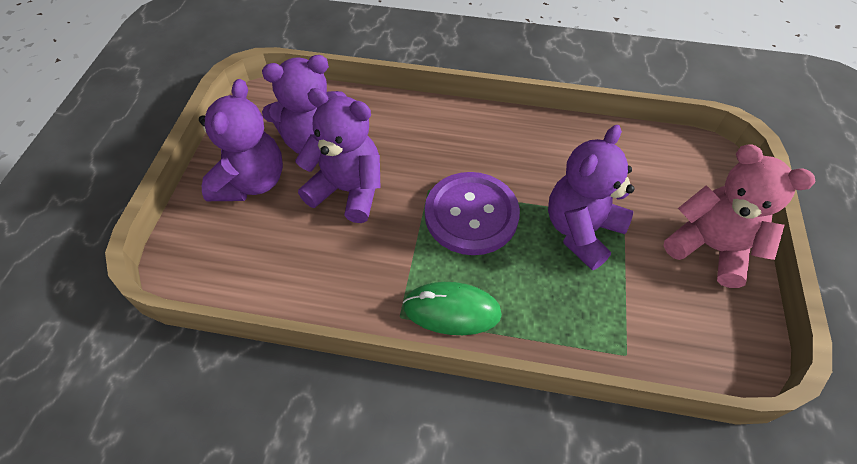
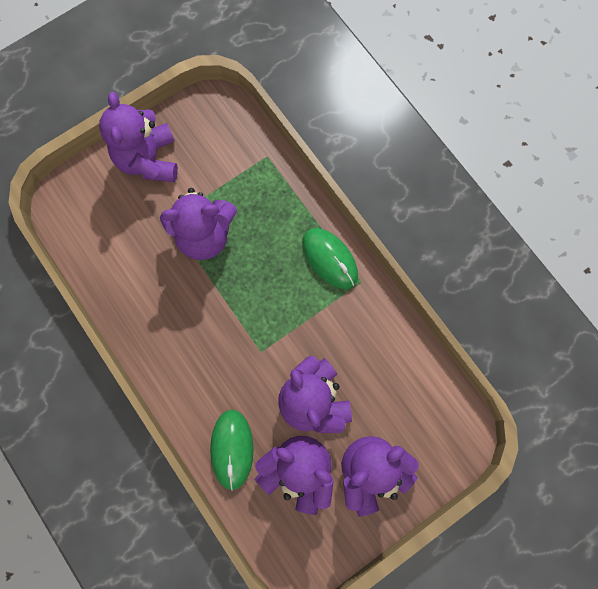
camera: 135 degrees left, 20 degrees up
(379, 118) = (232, 449): none -> green mouse
(471, 215) = (255, 306): purple button -> none
(710, 247) = (148, 160): pink teddy bear -> purple teddy bear

